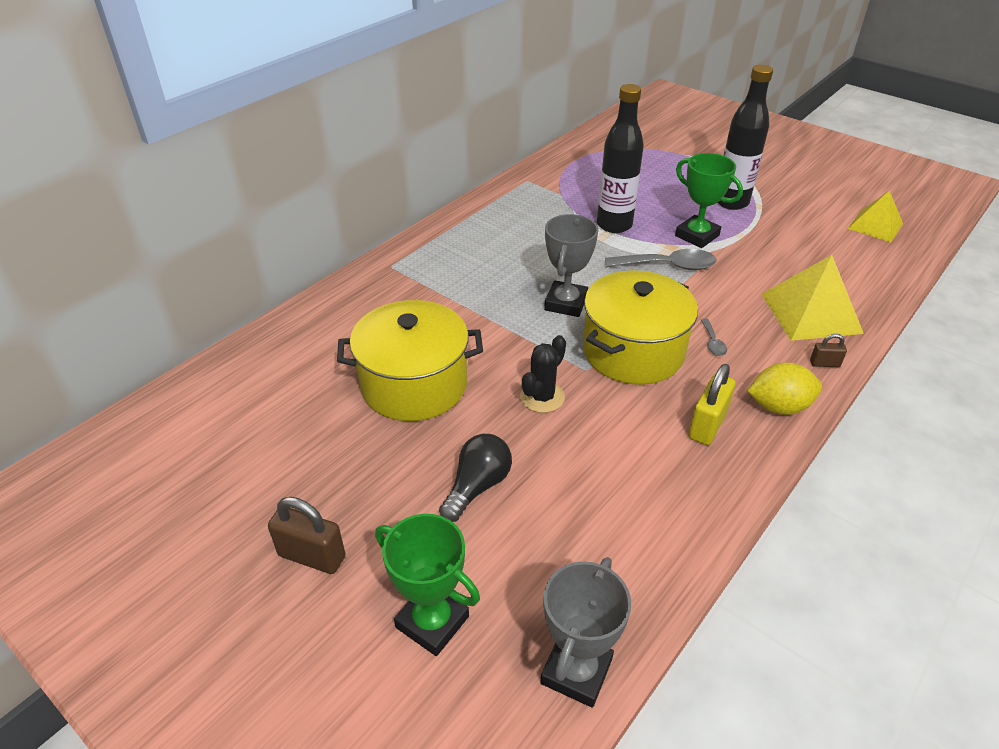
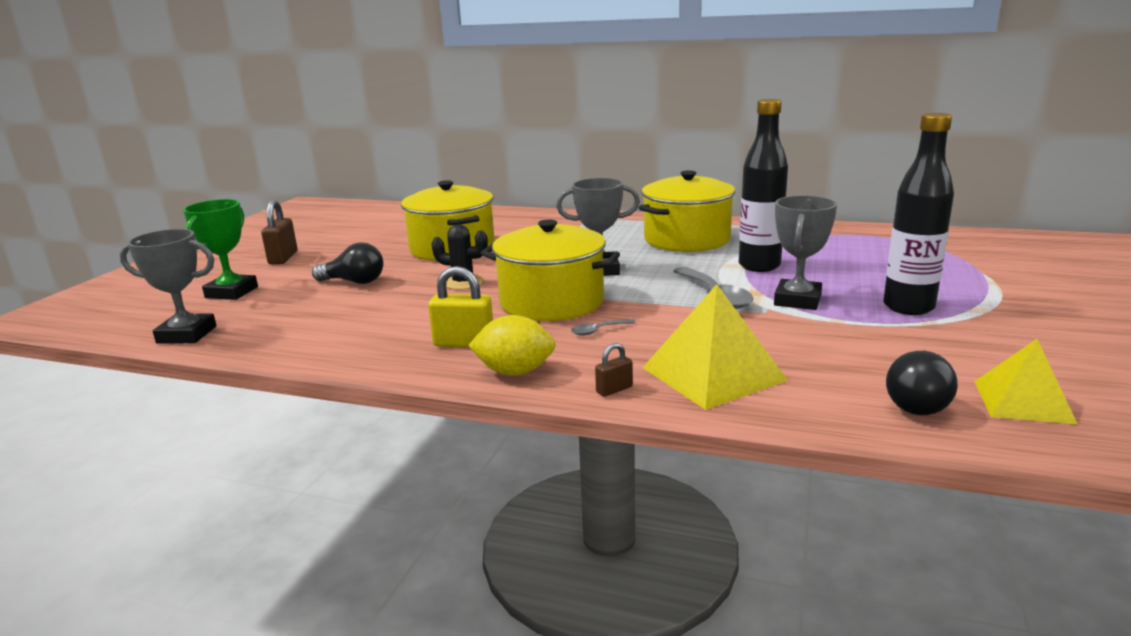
camera: 70 degrees right, 20 degrees down
(518, 234) = (687, 239): none -> yellow pot
(697, 236) = (797, 300): green trophy -> grey trophy
(778, 407) = (515, 372): yellow lemon -> yellow lemon turned 60 degrees counterclockwise
(824, 363) = (614, 389): brown padlock -> brown padlock turned 75 degrees clockwise
(869, 257) = (914, 402): none -> black light bulb

